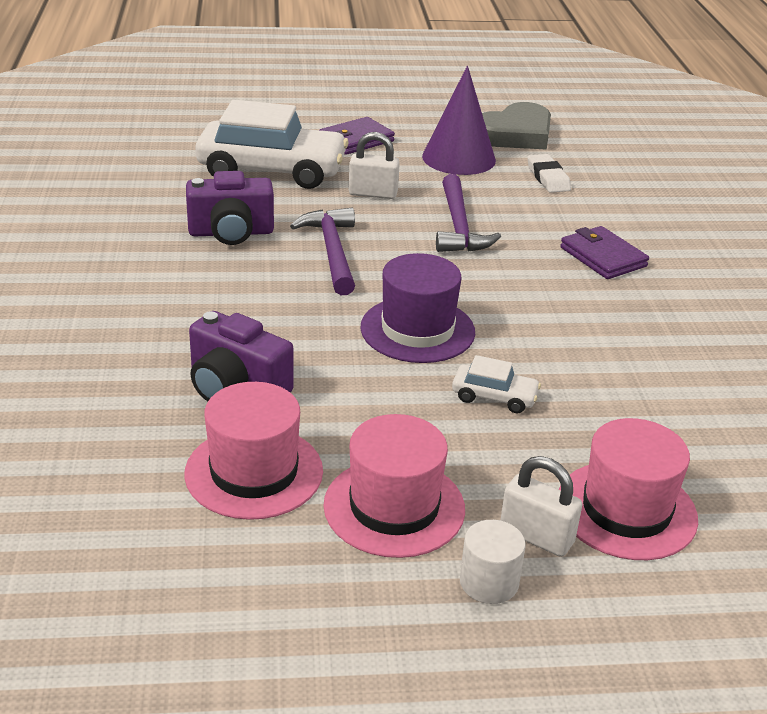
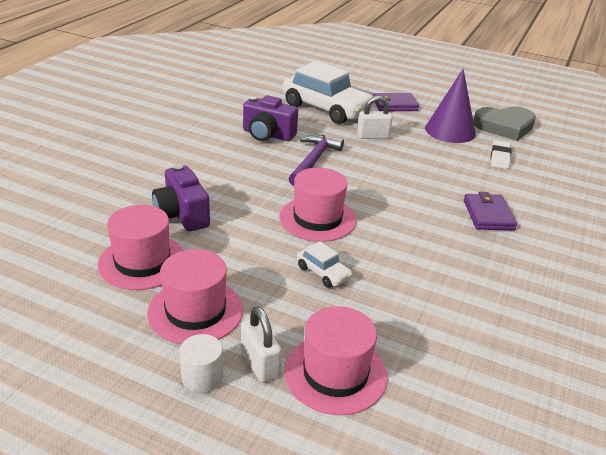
camera: 30 degrees right, 0 degrees up
(373, 193) = (373, 136): white padlock -> white padlock turned 45 degrees counterclockwise
(417, 330) = (317, 219): purple hat -> pink hat
(458, 226) = (407, 169): purple hammer -> none

